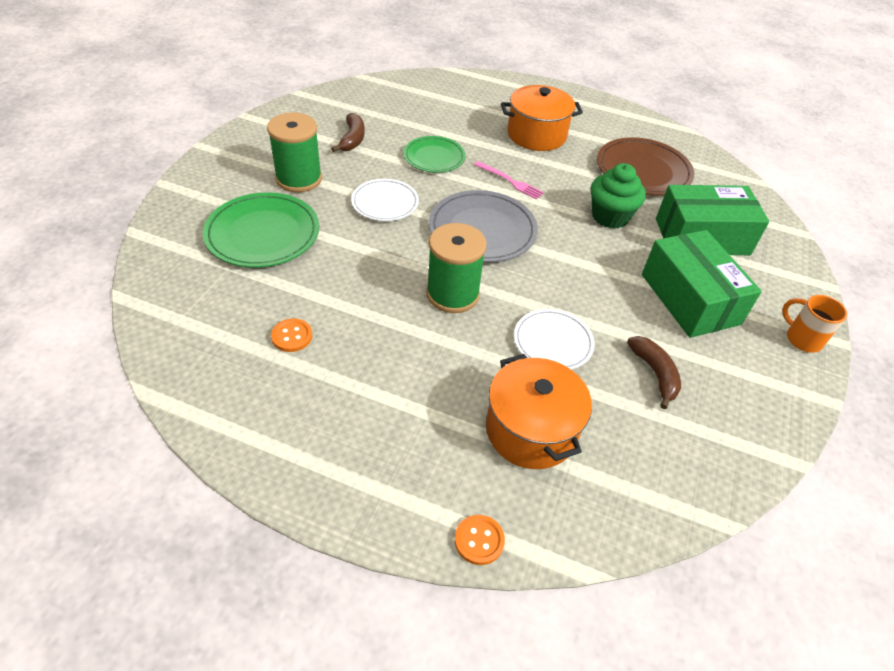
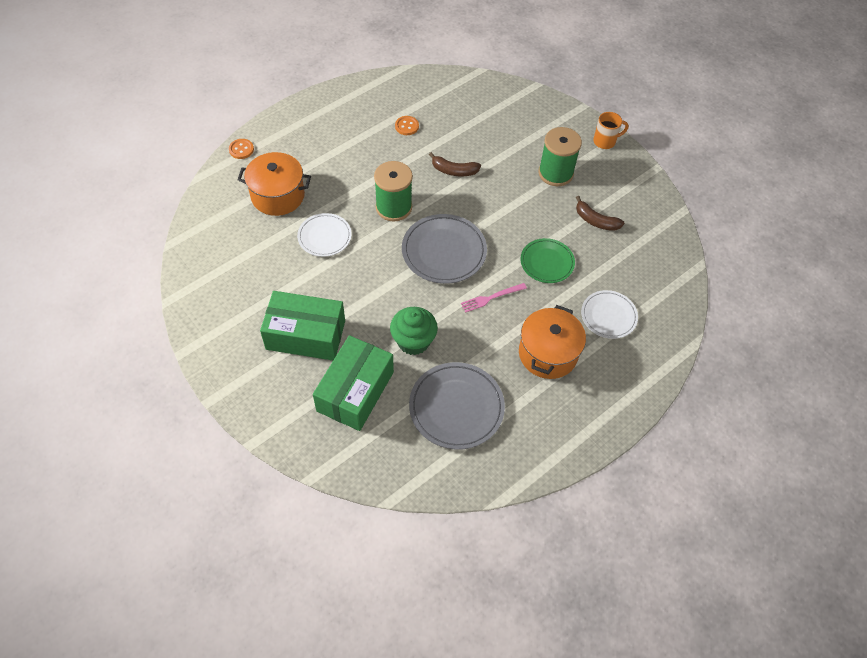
camera: 120 degrees right, 10 degrees up
(263, 234) = (503, 138): green plate -> none
(385, 203) = (503, 209): white plate -> white plate (608, 316)
(643, 171) = (456, 407): brown plate -> grey plate
(654, 373) = (268, 273): brown banana -> brown banana (454, 170)
(802, 339) = (230, 378): orange mug -> orange mug (605, 141)

